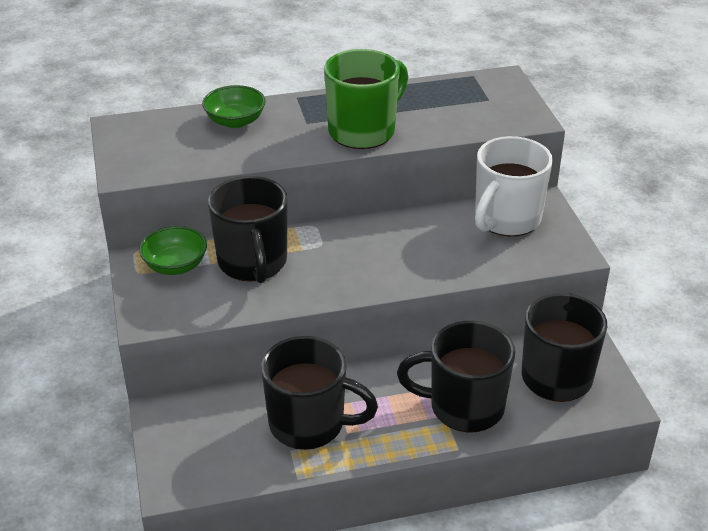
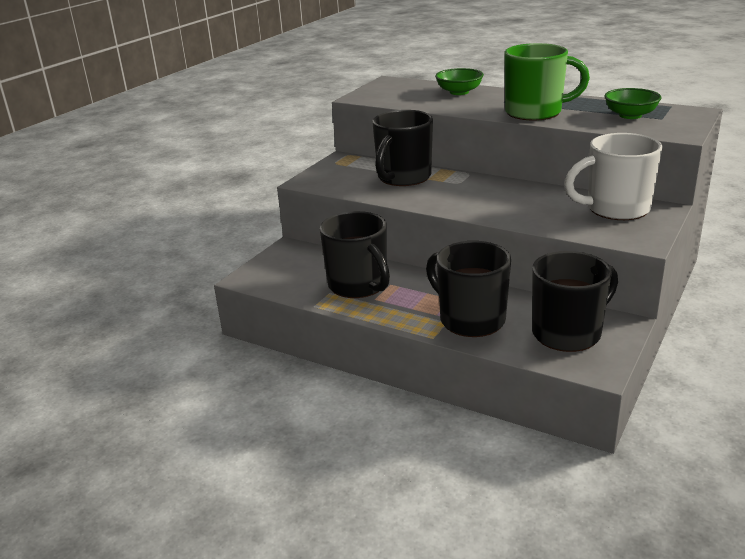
camera: 45 degrees right, 10 degrees down
(175, 265) = (358, 166): green bowl -> green bowl (630, 115)

